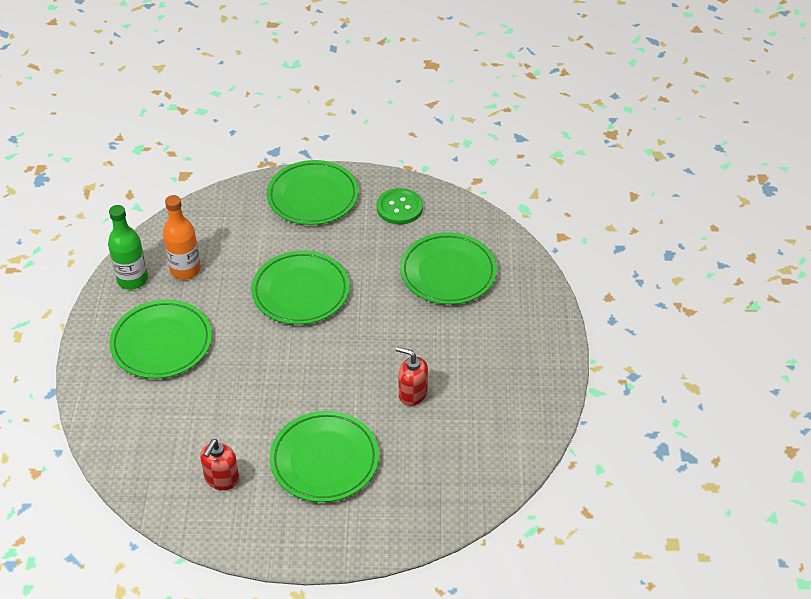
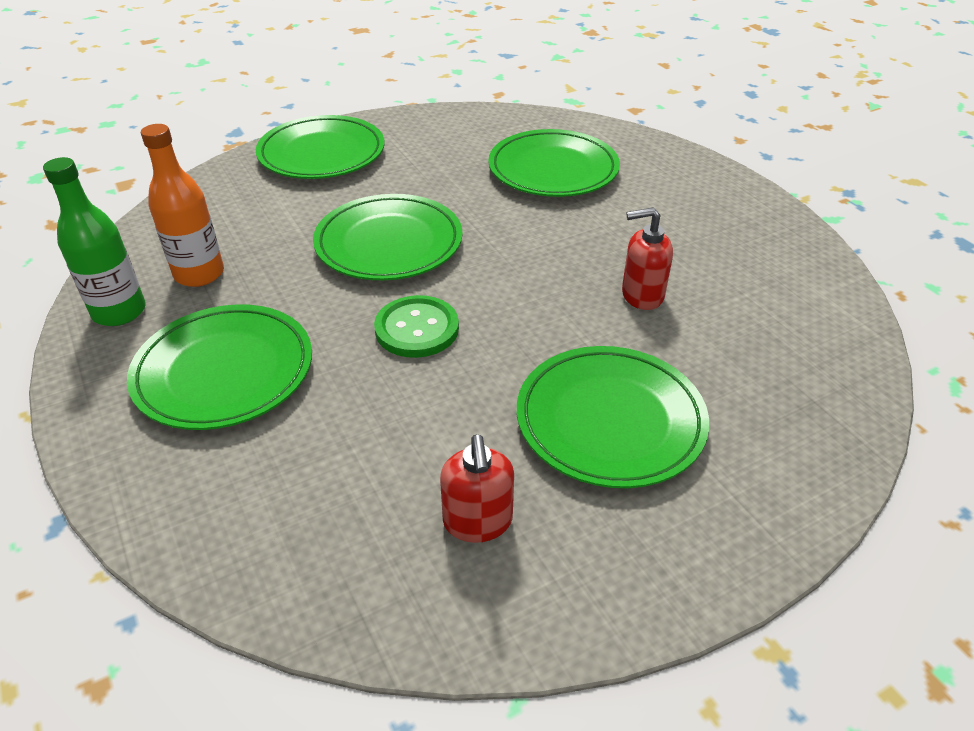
camera: 30 degrees left, 5 degrees down
(399, 208) = (438, 134): green button -> green button (417, 329)

